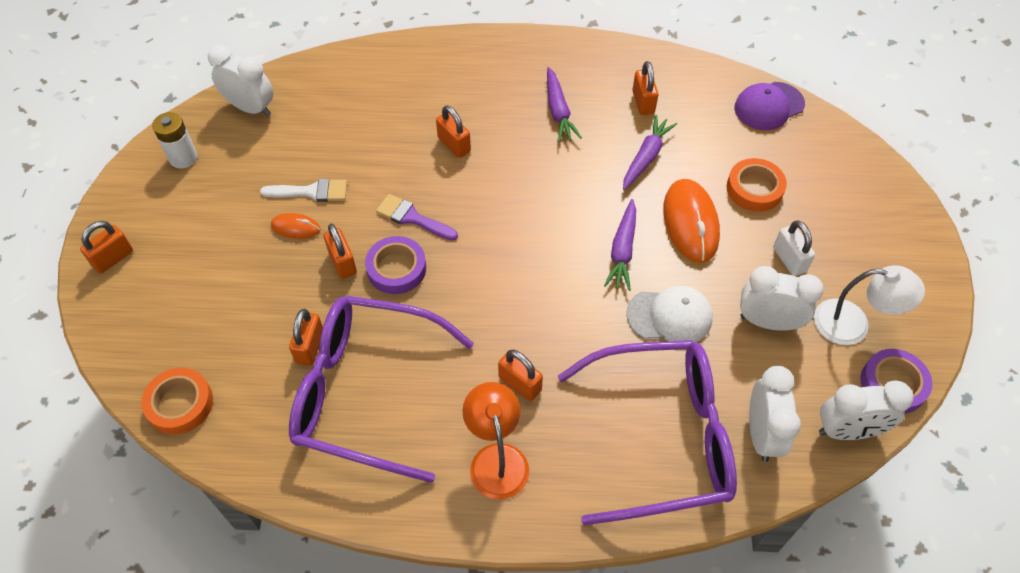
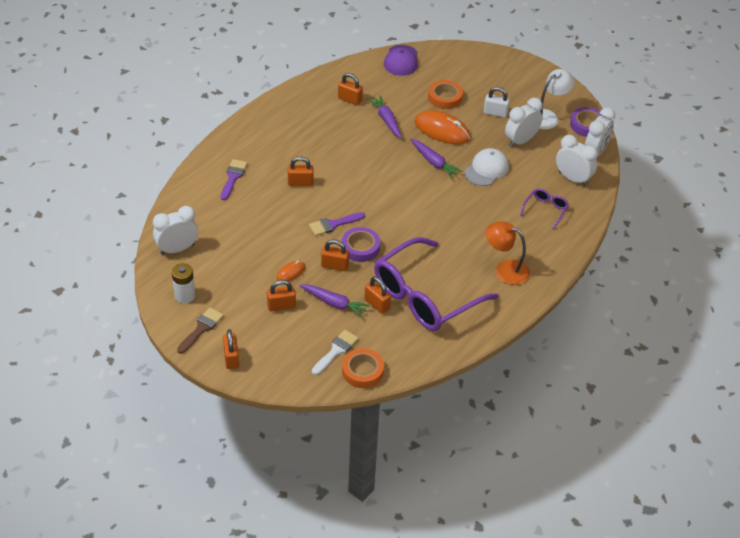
camera: 55 degrees left, 10 degrees down
(142, 203) = (201, 328): none -> brown brush
(311, 192) = (272, 254): white brush -> white brush (336, 351)
(406, 83) = (233, 177): none -> purple brush
(520, 384) = (473, 240): orange padlock -> orange padlock (281, 306)
(558, 111) = (321, 132): purple carrot -> purple carrot (335, 303)
(662, 437) = (545, 210): purple glasses -> purple glasses, size x0.41

